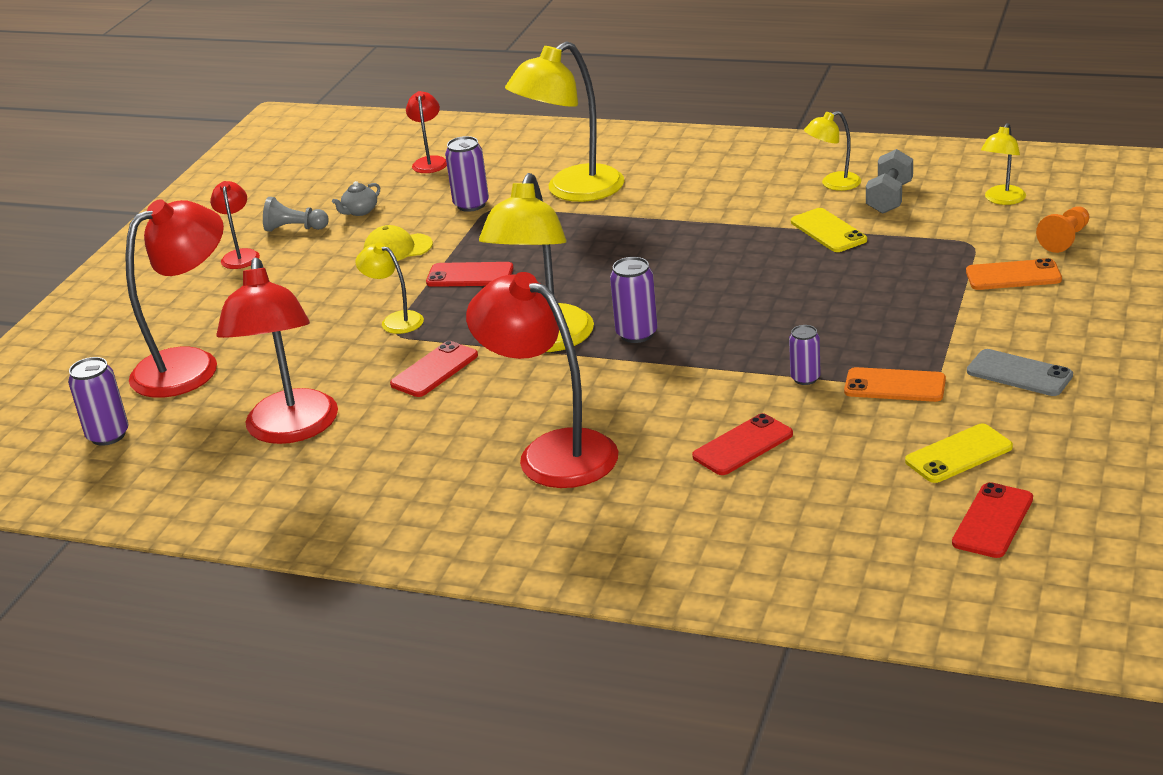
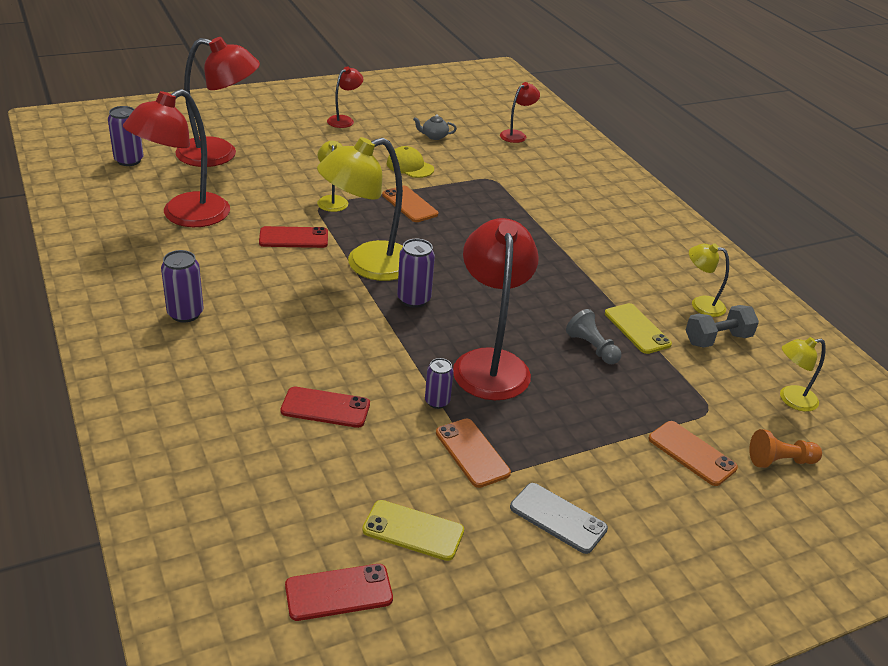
camera: 40 degrees right, 5 degrees up
(294, 228) = (391, 124): grey pawn -> grey pawn (592, 348)
(470, 275) = (409, 204): red phone -> orange phone
(471, 204) = (488, 170): purple can -> purple can (185, 314)
(552, 452) = (244, 325): red lamp -> red lamp (490, 363)
(572, 191) = (550, 199): yellow lamp -> none
(828, 231) = (637, 329): yellow phone -> yellow phone turned 45 degrees counterclockwise
(1019, 373) = (558, 518): grey phone -> grey phone turned 45 degrees counterclockwise

